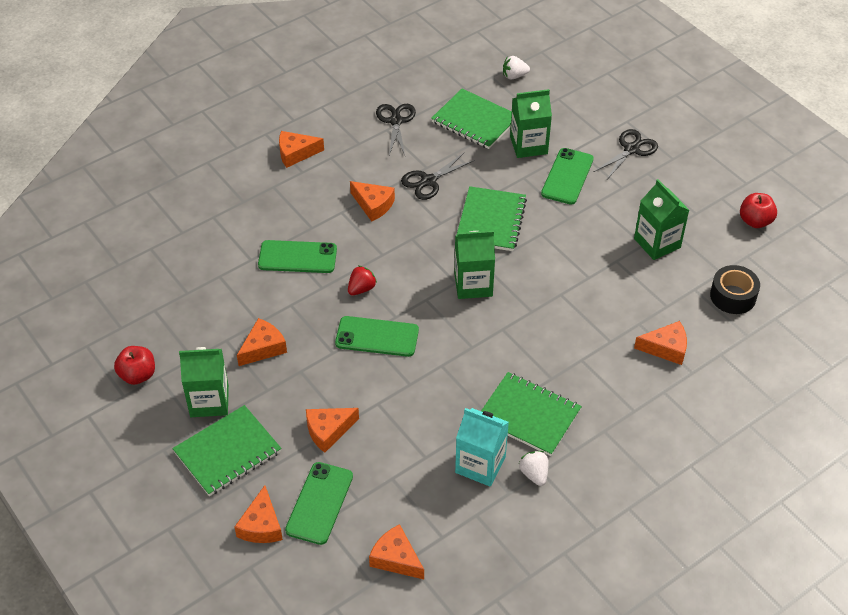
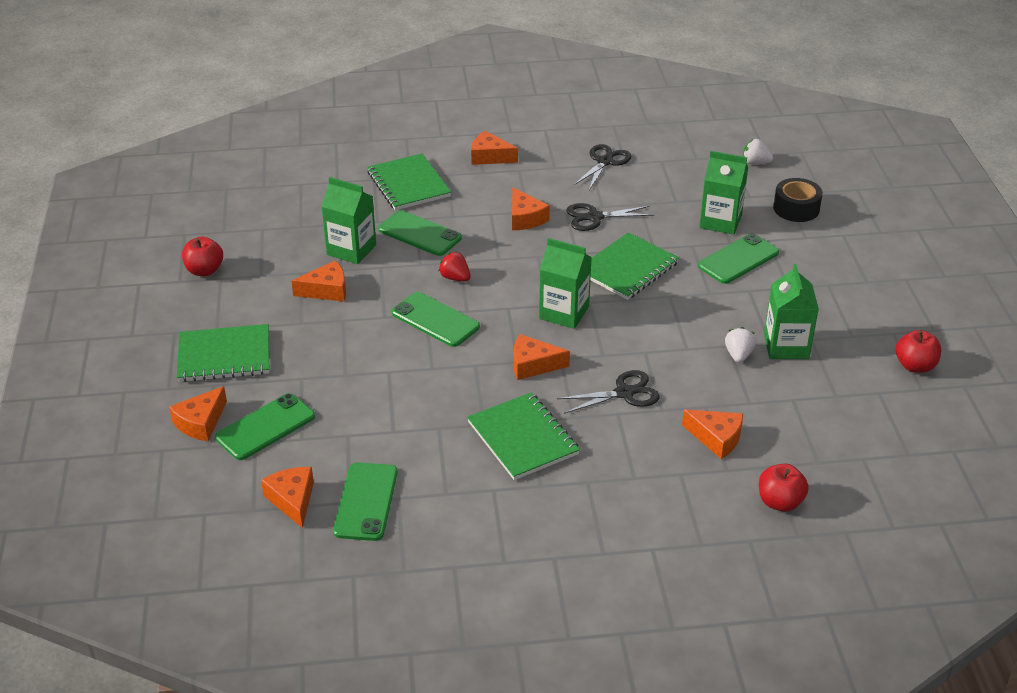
camera: 30 degrees right, 10 degrees down
(209, 401) = (244, 312): green carton -> green carton (351, 250)
(328, 431) = (324, 375): orange cheese -> orange cheese (533, 365)
(361, 289) = (455, 278): red strawberry -> red strawberry turned 120 degrees counterclockwise
(454, 531) = (366, 501): none -> green phone
(475, 121) = (683, 185): green notebook -> green notebook (408, 184)
(480, 465) = (439, 459): turquoise carton -> none
(534, 474) = (484, 488): white strawberry -> white strawberry (738, 355)
(631, 149) = (827, 259): black scissors -> black scissors (624, 393)
(733, 296) = (831, 421): black tape -> black tape (796, 208)
(746, 382) = (780, 502): none -> red apple

